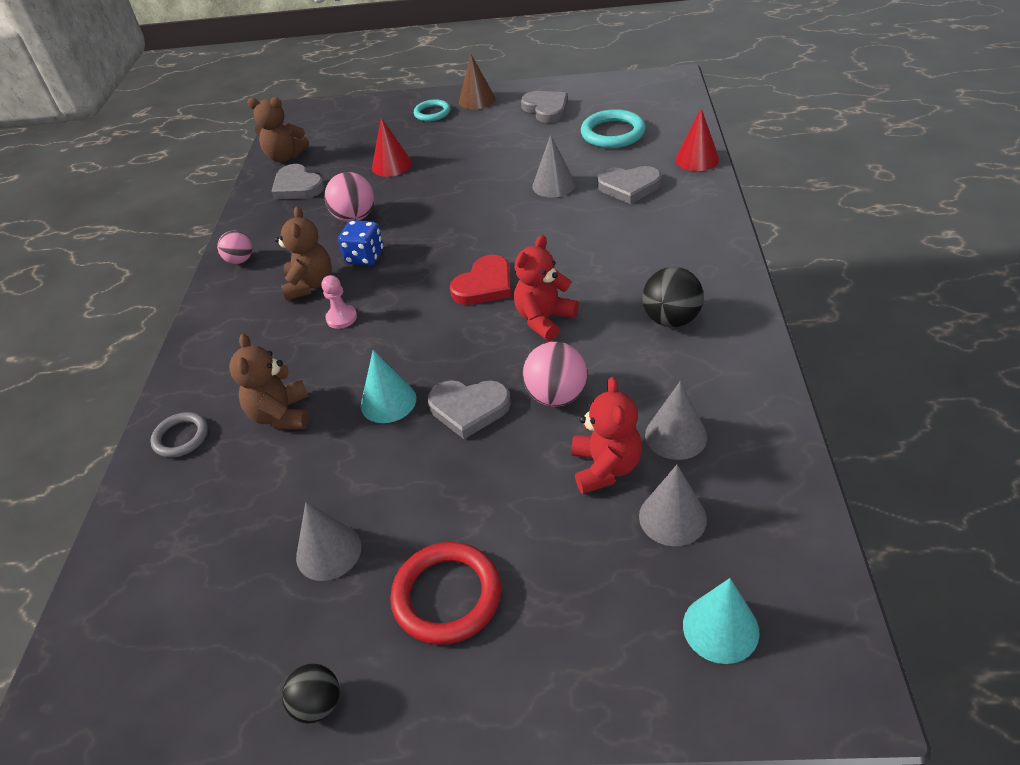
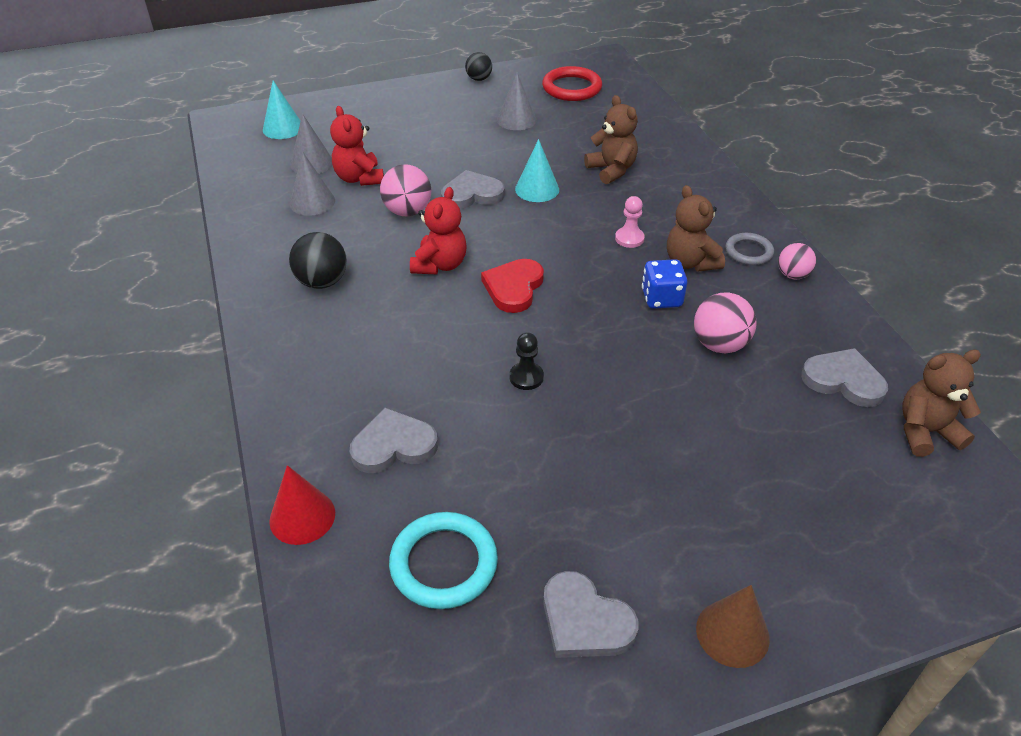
camera: 155 degrees right, 0 degrees up
(181, 437) = (671, 149): grey ring -> grey ring (748, 252)
(391, 165) = (749, 438): red cone -> none
(432, 113) = (787, 577): turquoise ring -> none
(447, 596) = (436, 116): red ring -> red ring (572, 88)
(514, 215) = (526, 377): none -> black pawn
(553, 185) = (497, 433): grey cone -> none

